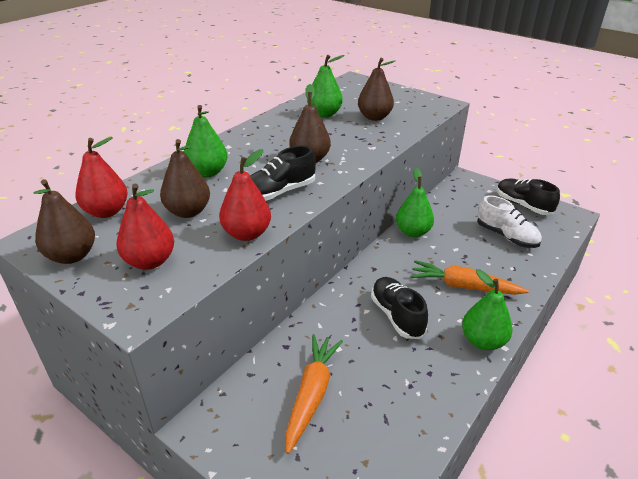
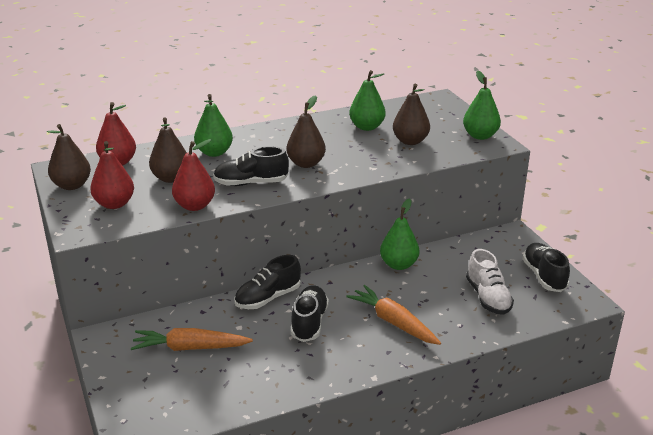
camera: 30 degrees right, 5 degrees down
(312, 394) = (190, 348): orange carrot -> orange carrot turned 135 degrees counterclockwise
(336, 306) = (268, 298): none -> black shoe
(483, 341) = (360, 366): green pear -> green pear (480, 136)

